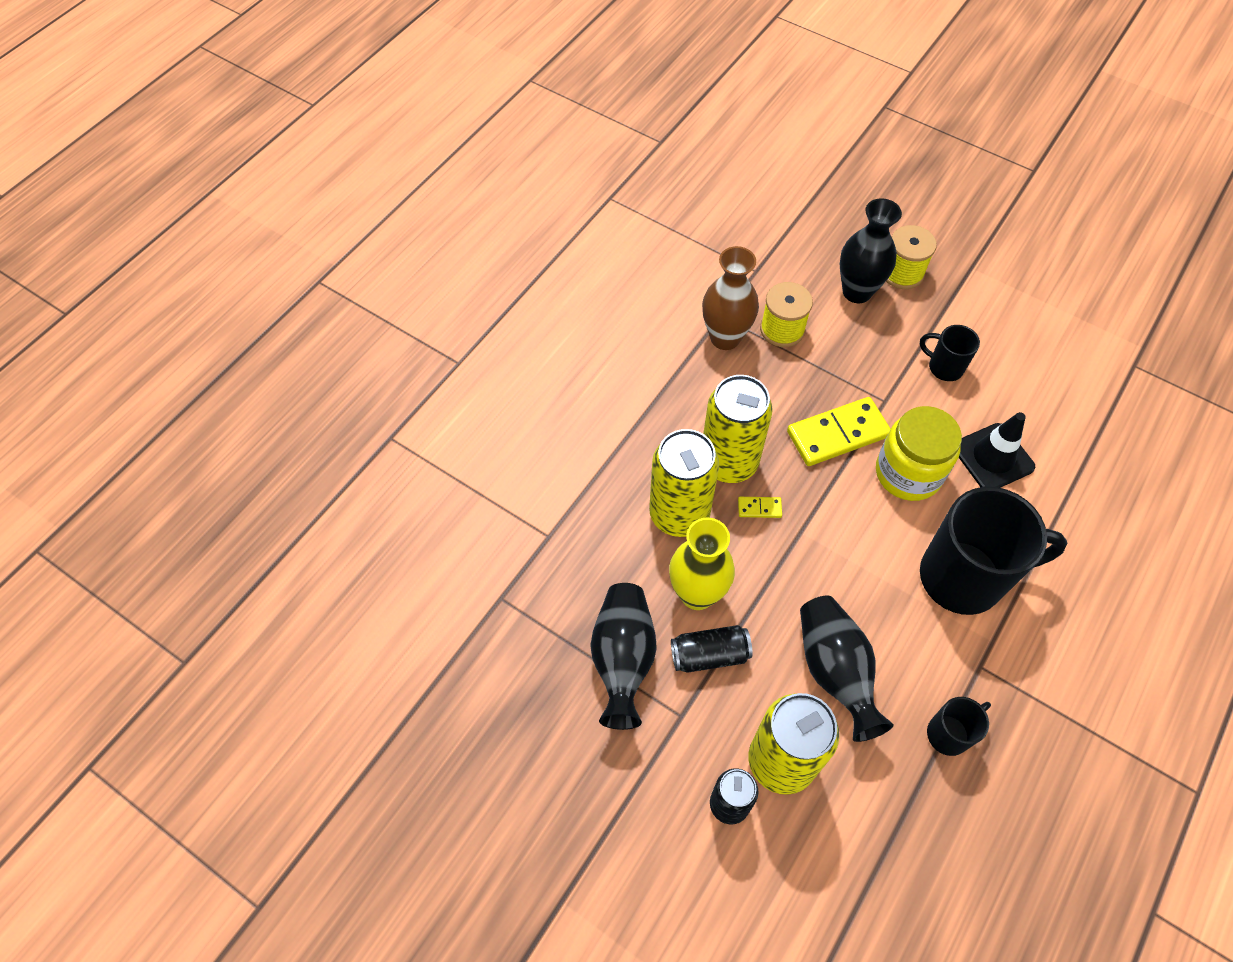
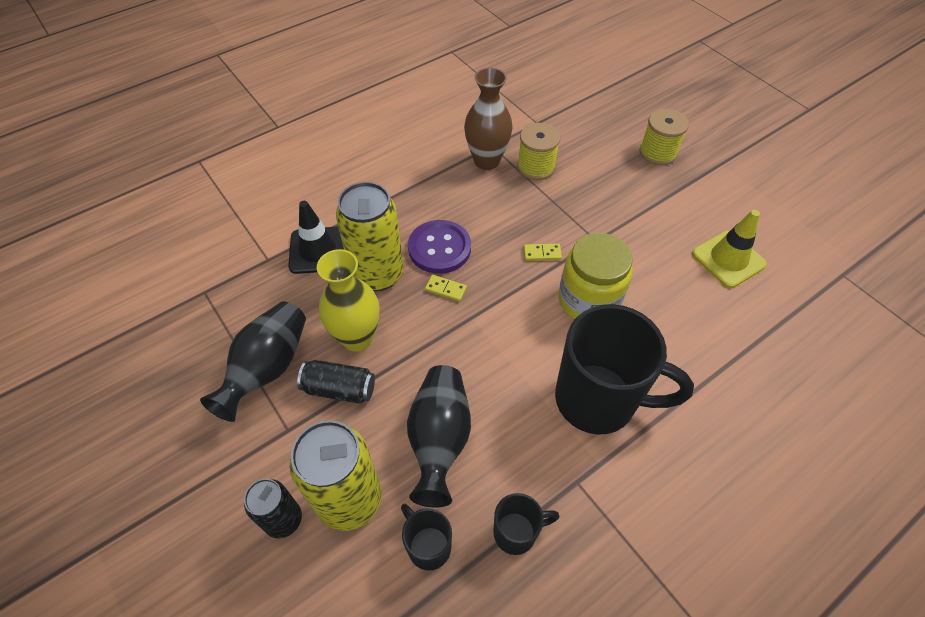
camera: 20 degrees right, 5 degrees down
(728, 462) = (439, 248): yellow can -> purple button
(838, 434) = (542, 253): yellow domino -> yellow domino, size x0.44
(857, 292) = (612, 156): black vase -> none
(944, 367) = (661, 229): black mug -> black mug (428, 546)
(993, 457) = (672, 310): black traffic cone -> black traffic cone (318, 250)
(1022, 382) = (728, 259): none -> yellow traffic cone

